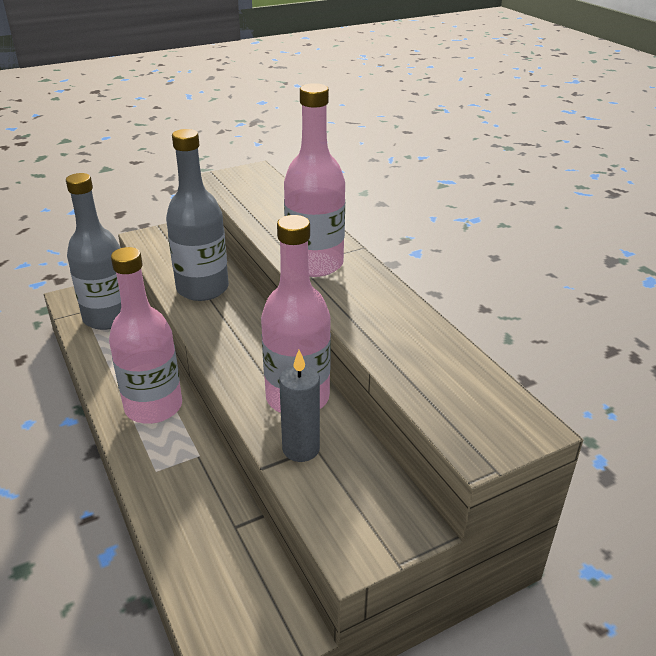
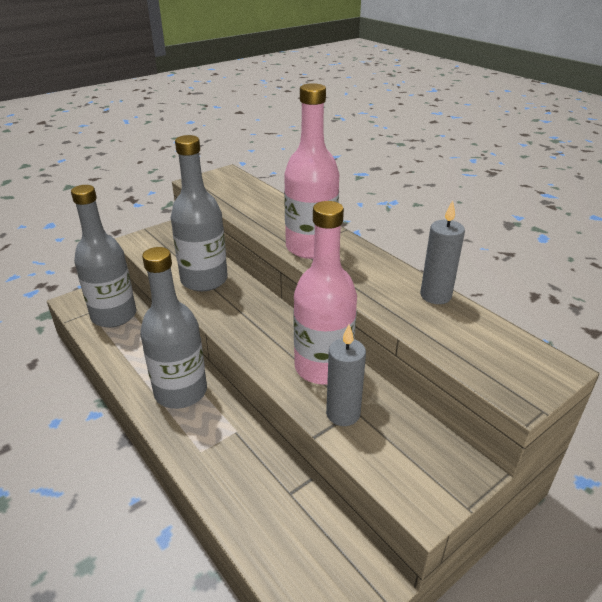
camera: 10 degrees left, 0 degrees up
(153, 407) = (181, 392): pink bottle -> grey bottle
(432, 332) = (435, 296): none -> grey candle

